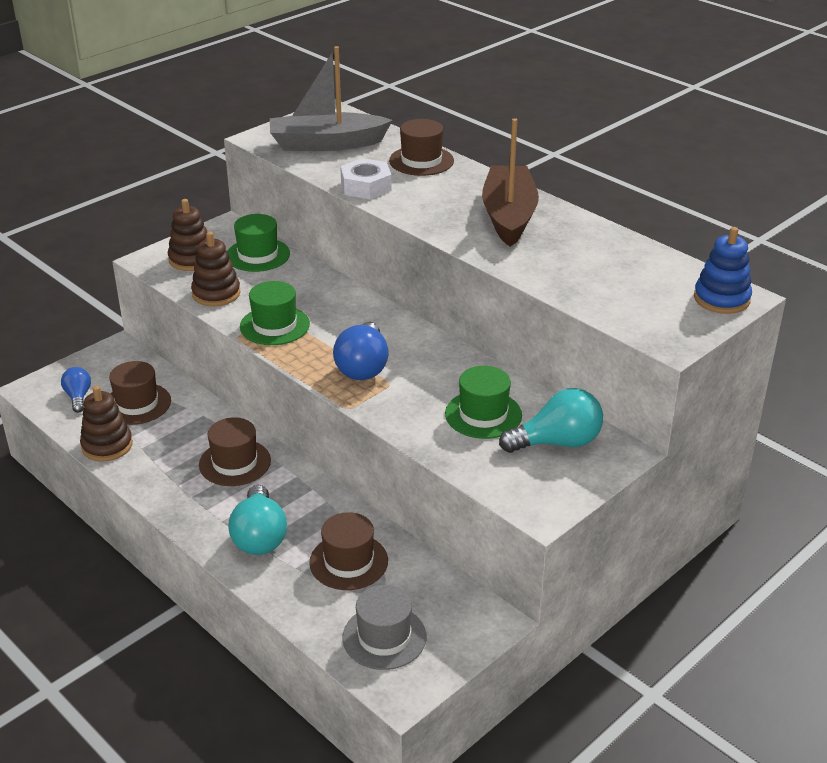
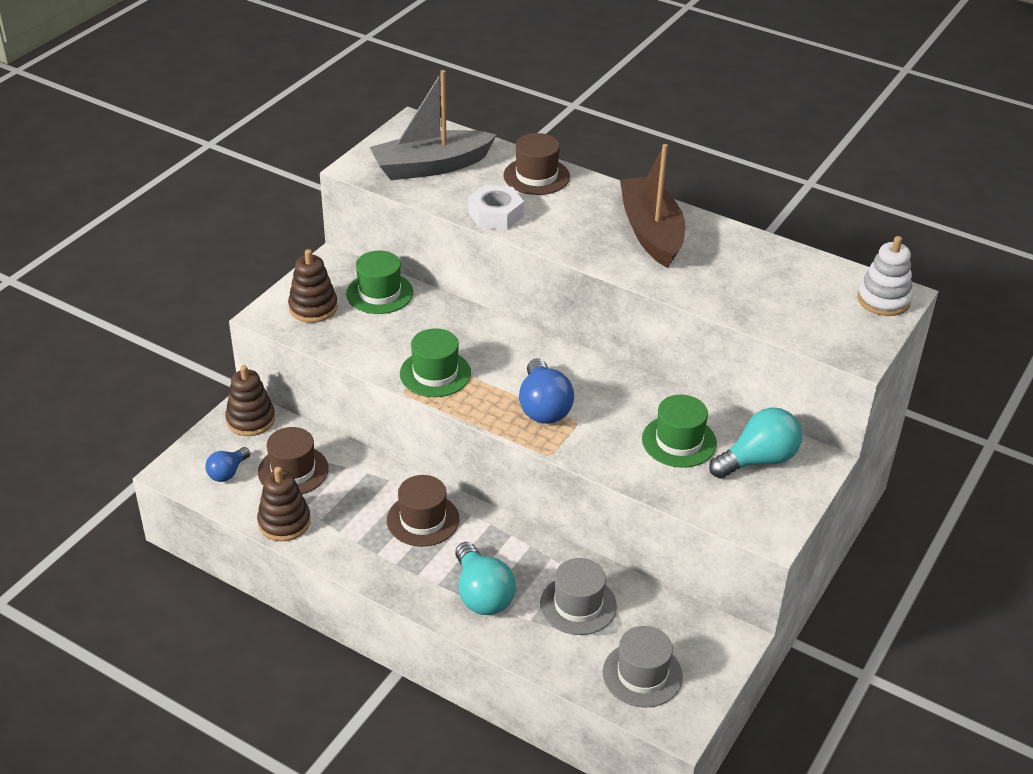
camera: 15 degrees left, 5 degrees up
(78, 397) = (227, 472): blue light bulb -> blue light bulb turned 120 degrees counterclockwise
(216, 293) = (358, 345): brown stacking toy -> brown stacking toy (251, 420)
(348, 562) = (578, 605): brown hat -> grey hat
(721, 299) = (883, 300): blue stacking toy -> white stacking toy

